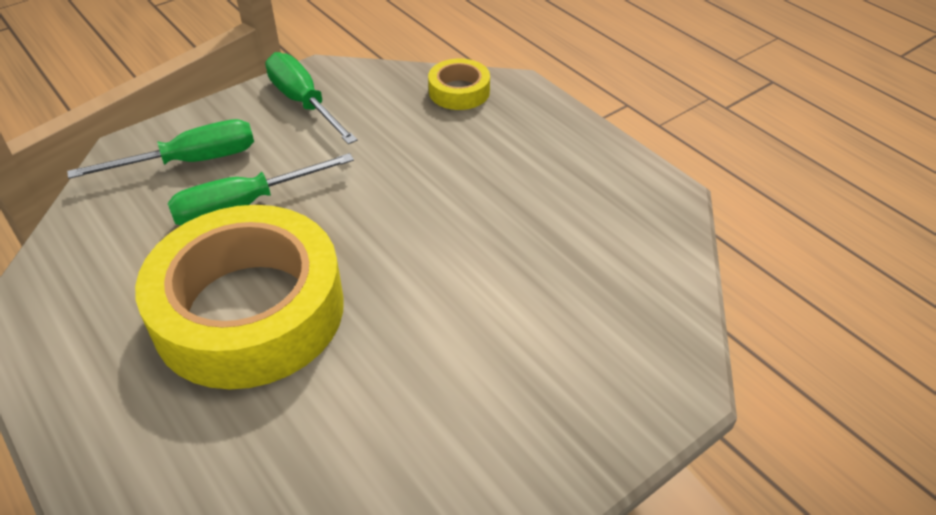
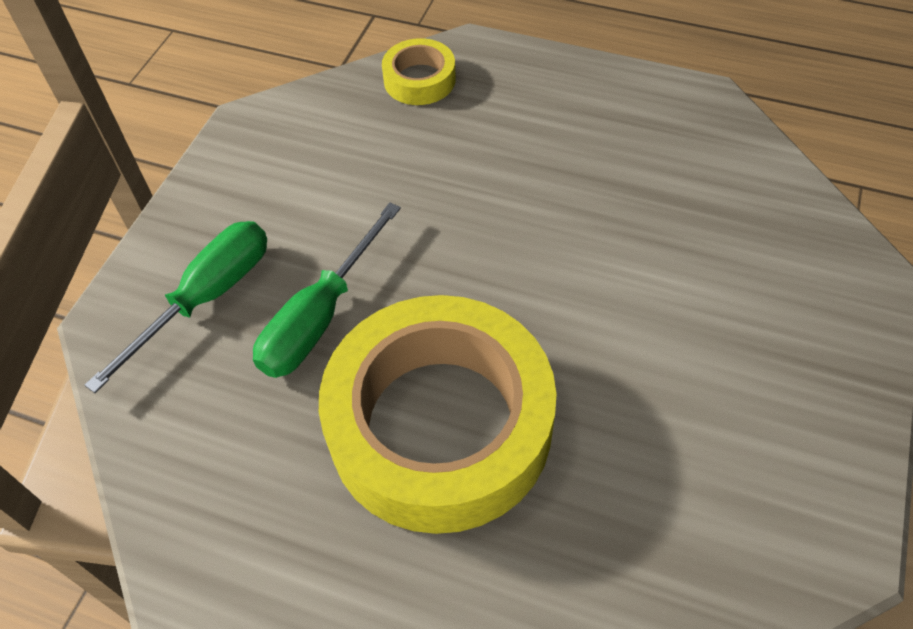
camera: 30 degrees left, 10 degrees up
(304, 103) = (267, 168): green screwdriver -> none

